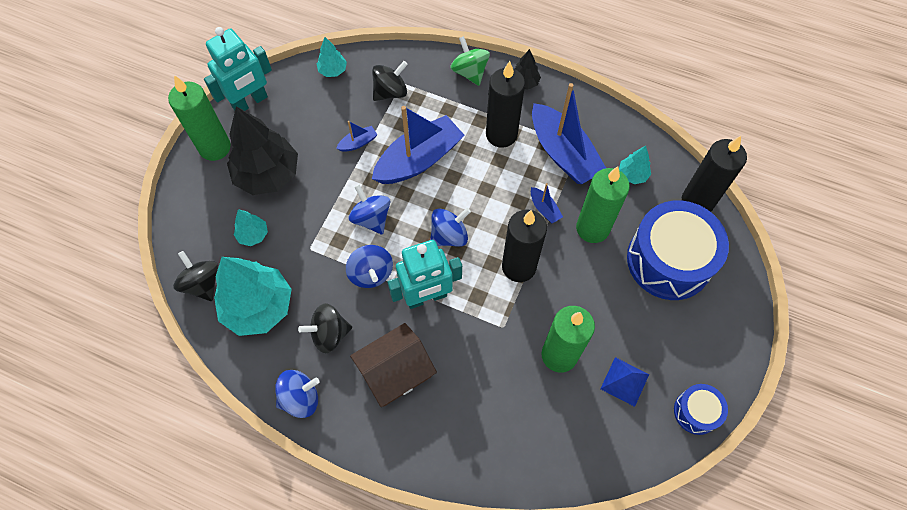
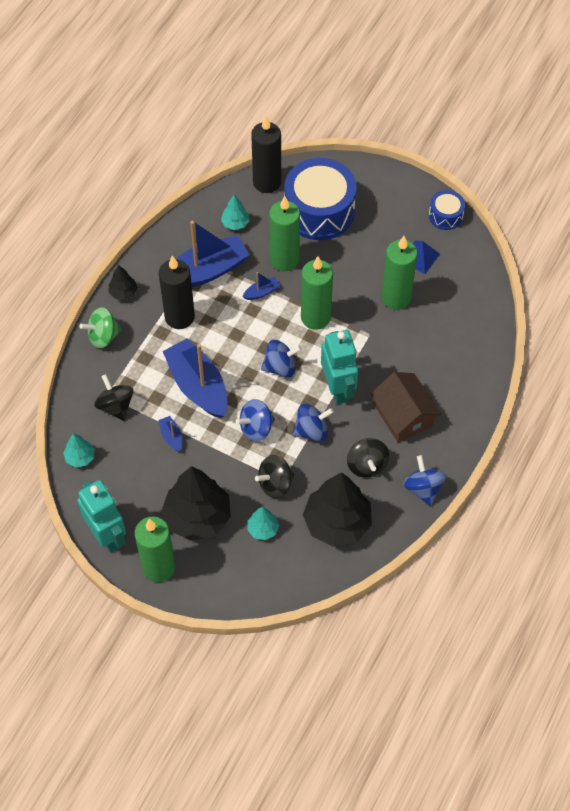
camera: 85 degrees left, 5 degrees down
(202, 284) = (310, 572): black spinning top -> black spinning top (275, 484)
(258, 307) = (337, 523): turquoise tree -> black tree
(449, 236) = (280, 367): blue spinning top -> blue spinning top turned 105 degrees clockwise
(518, 267) = (315, 317): black candle -> green candle

